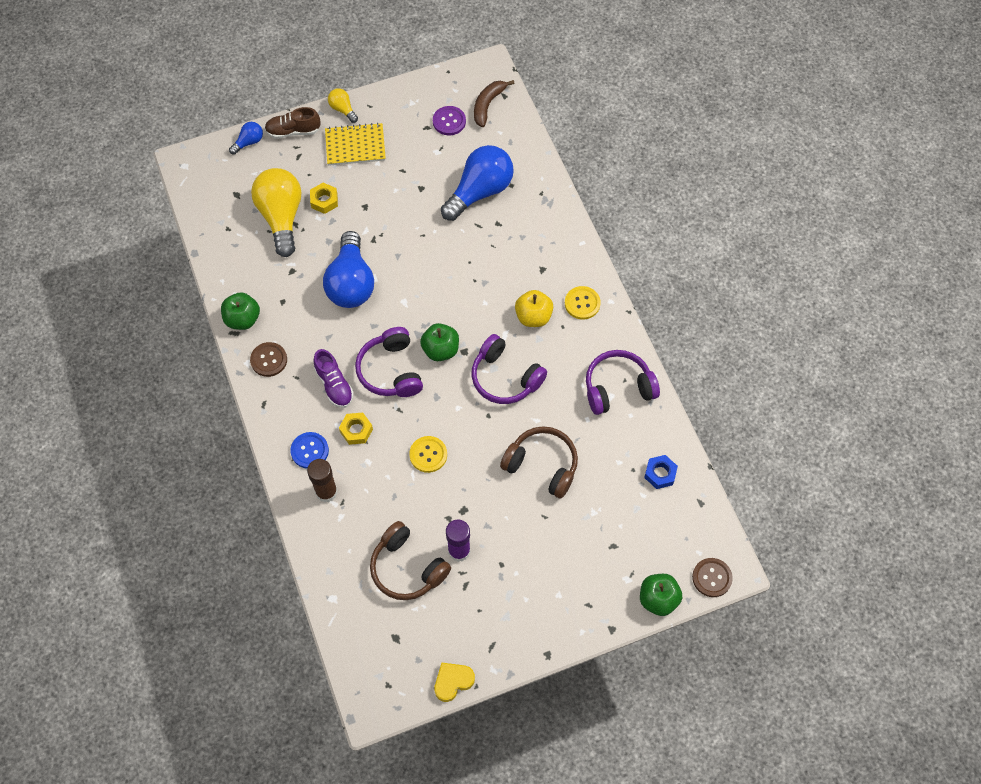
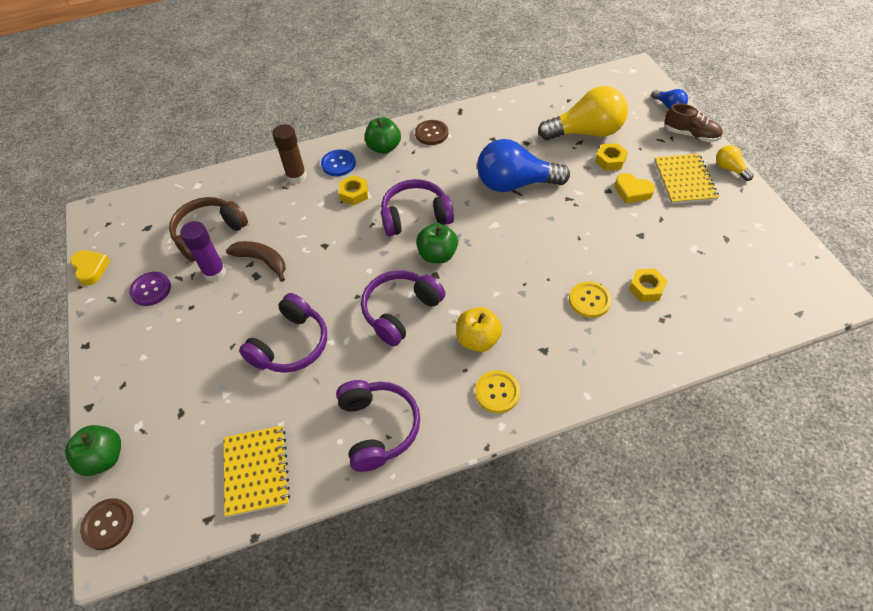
camera: 95 degrees right, 10 degrees down
(243, 319) = (473, 115): green apple -> green apple (384, 148)
(293, 131) = (690, 135): brown shoe -> brown shoe turned 120 degrees clockwise
(334, 385) = (403, 177): purple shoe -> none
(343, 109) = (729, 169): yellow light bulb -> yellow light bulb turned 90 degrees counterclockwise
(367, 188) = (632, 191): none -> yellow heart
(428, 455) = (320, 247): yellow button -> yellow button (589, 300)
(449, 121) = (741, 258): purple button -> purple button (151, 289)
(480, 191) = (646, 288): blue light bulb -> yellow nut
(488, 105) = (778, 296): brown banana -> brown banana (262, 261)
(542, 465) = (291, 345): brown headphones -> purple headphones
(660, 473) = (256, 471): blue nut -> yellow notebook

